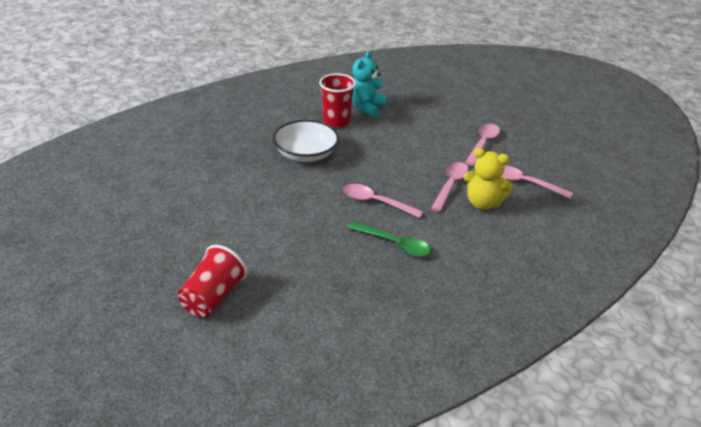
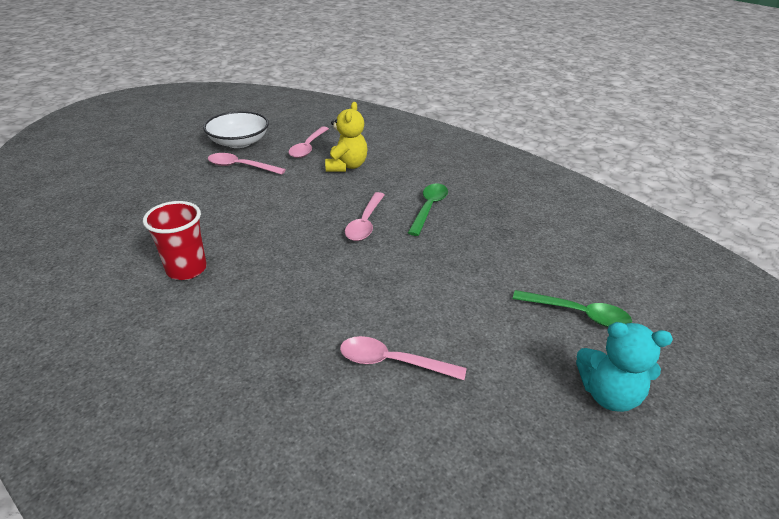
camera: 100 degrees left, 0 degrees up
(212, 297) = (578, 314): red cup -> green spoon
(306, 154) = (274, 286): white bowl -> white bowl (239, 142)
(366, 107) = (148, 247): turquoise teddy bear -> turquoise teddy bear (608, 394)
(450, 185) = (322, 182): pink spoon -> pink spoon (392, 362)

